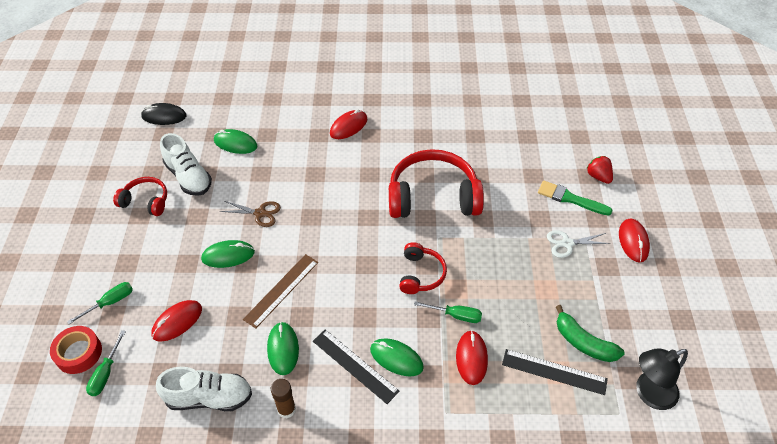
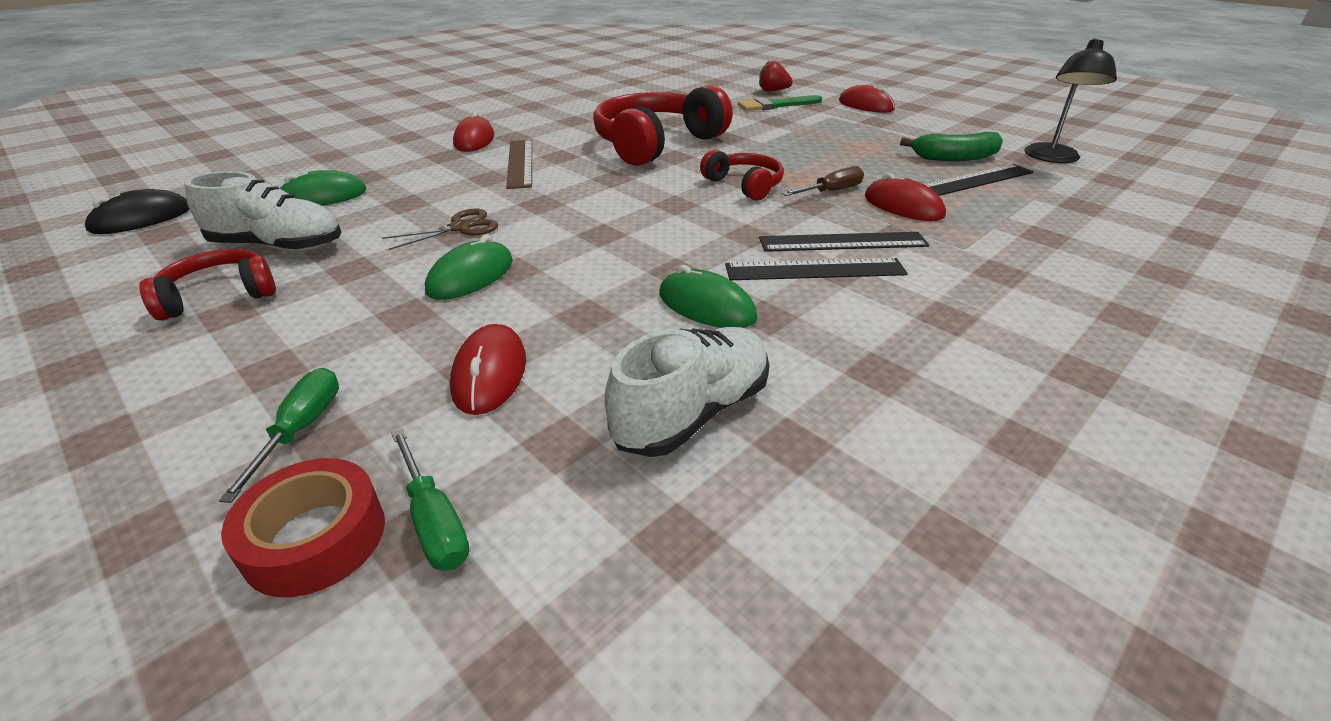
camera: 45 degrees left, 15 degrees down
(281, 290) = (607, 265): brown ruler -> brown ruler (520, 163)
(286, 409) = (818, 350): brown glue stick -> none
(396, 358) = (842, 242): green mouse -> black ruler
(456, 315) = (831, 191): green screwdriver -> brown screwdriver
(567, 243) = (824, 123): white scissors -> none

